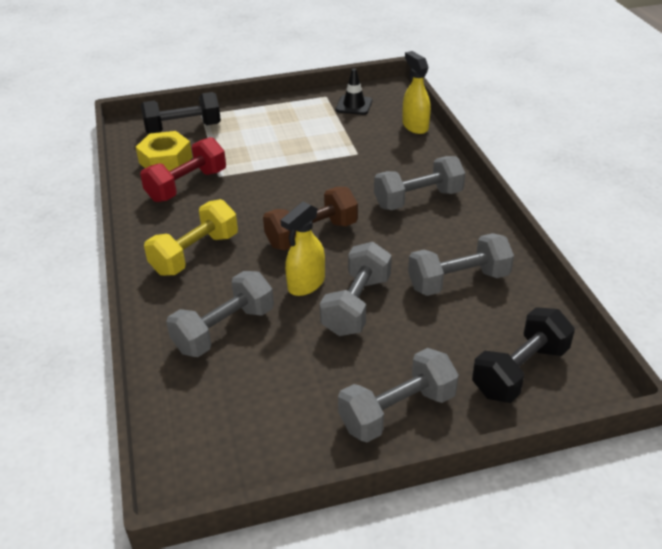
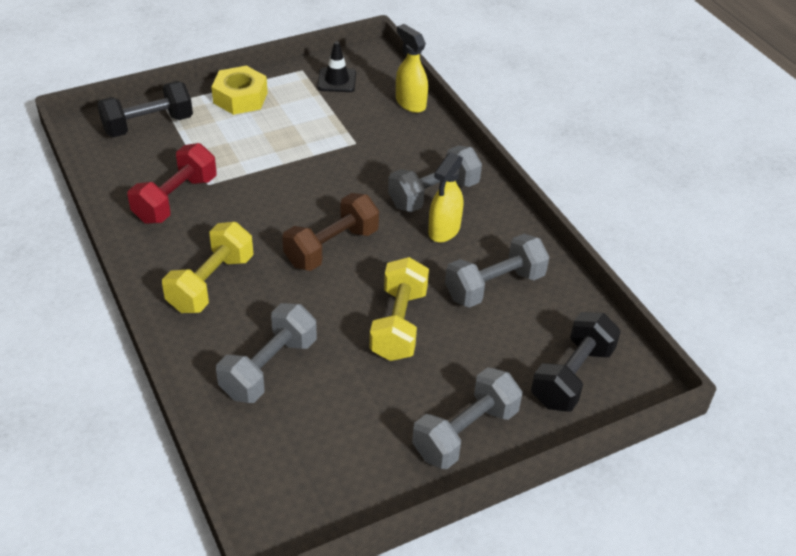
camera: 15 degrees left, 5 degrees up
(165, 160) = (140, 168): yellow nut -> yellow nut (240, 98)
(306, 284) = (340, 306): yellow spray bottle -> yellow spray bottle (444, 230)
(357, 305) = (399, 324): grey dumbbell -> yellow dumbbell

